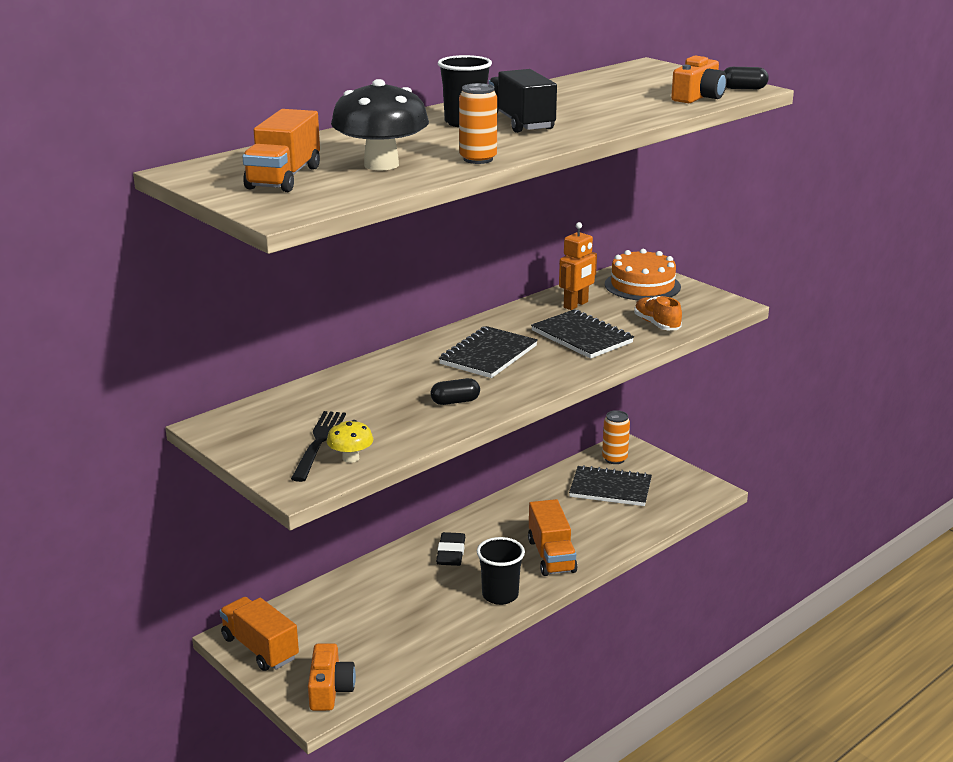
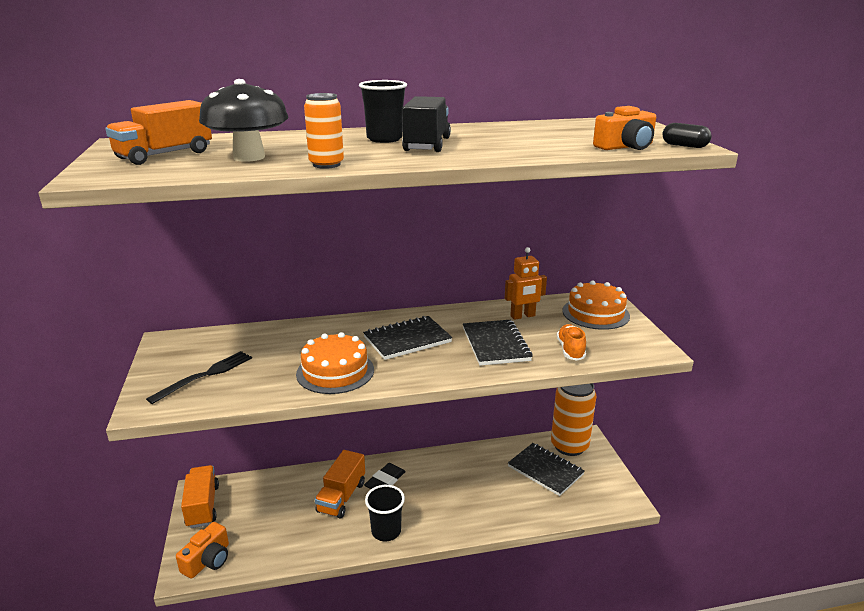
camera: 30 degrees right, 0 degrees up
(350, 458) = (206, 395): yellow mushroom -> none
(455, 401) = (335, 371): black capsule -> orange cake
(551, 556) = (452, 512): orange truck -> orange truck (341, 497)
(614, 459) = (569, 446): orange can -> orange can, size x1.81

